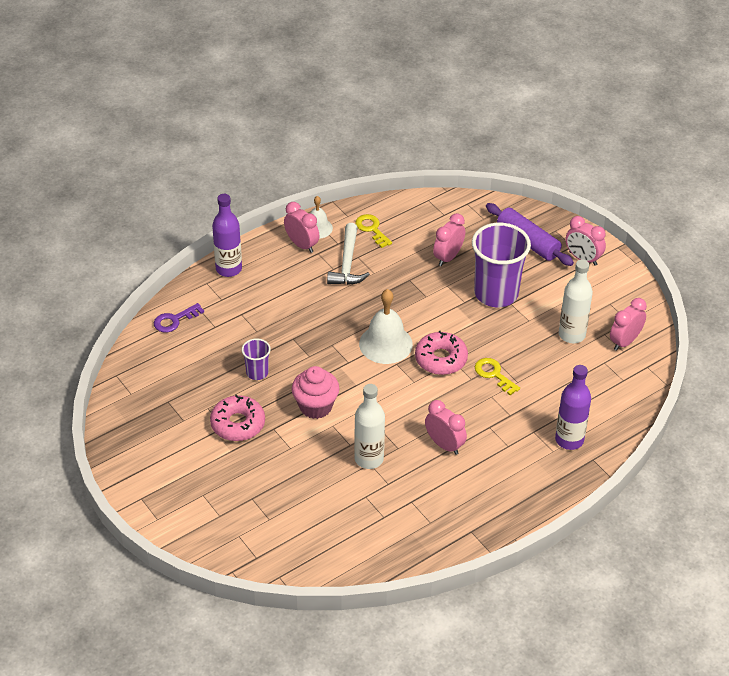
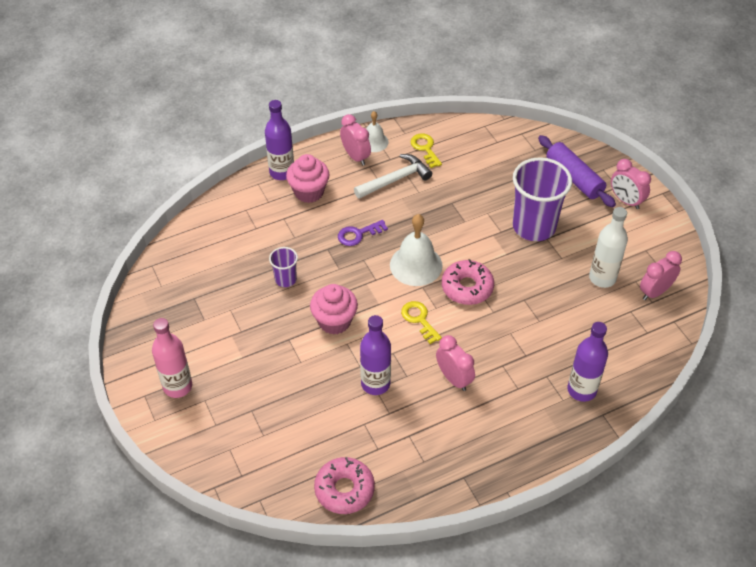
camera: 10 degrees right, 5 degrees up
(172, 485) = (177, 386): none -> pink bottle
(174, 320) = (219, 217): purple key -> purple key (358, 234)
(238, 424) = (255, 330): pink donut -> pink donut (344, 489)
(261, 285) = (309, 192): none -> pink cupcake
(347, 263) = (395, 179): white hammer -> white hammer turned 135 degrees counterclockwise
(369, 459) = (375, 384): white bottle -> purple bottle
(448, 257) = (493, 184): pink clock -> none
(494, 374) = (517, 310): yellow key -> yellow key (419, 319)

